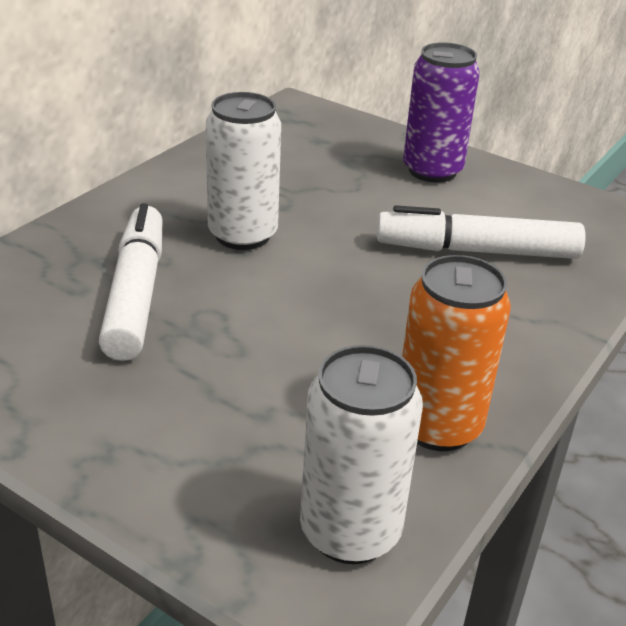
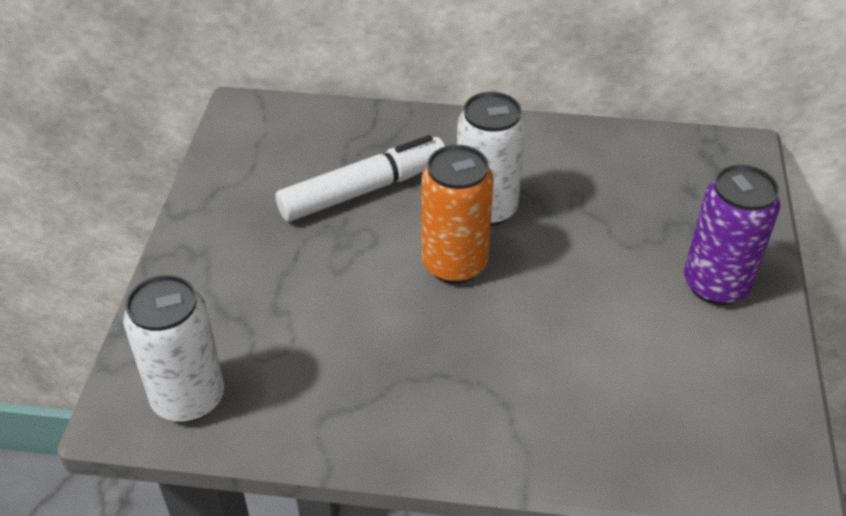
camera: 65 degrees right, 10 degrees up
(438, 426) = (324, 411): orange can -> orange can (454, 264)
(477, 251) = (595, 362): white marker -> none

